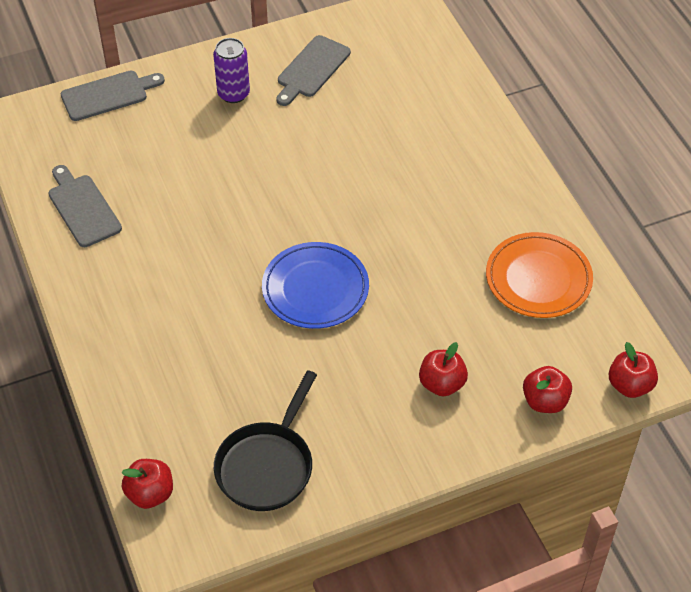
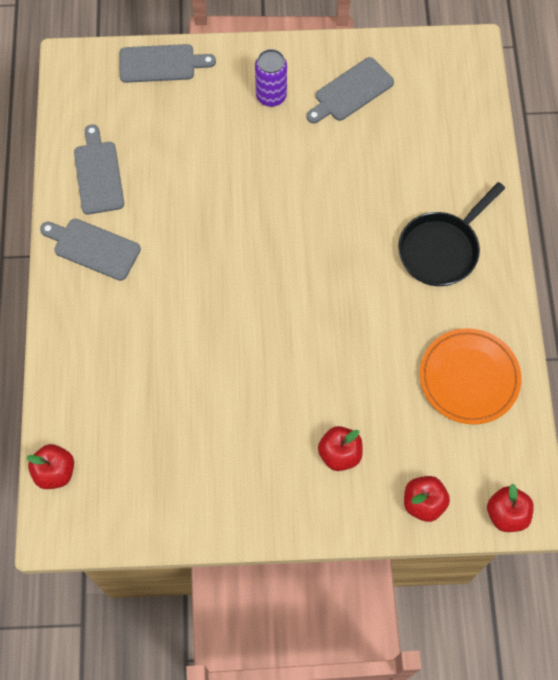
camera: 20 degrees right, 15 degrees up
(105, 275) = (93, 248): none -> grey cutting board
(267, 466) = (160, 480): black pan -> black pan (441, 249)
(315, 289) = (266, 321): blue plate -> none

